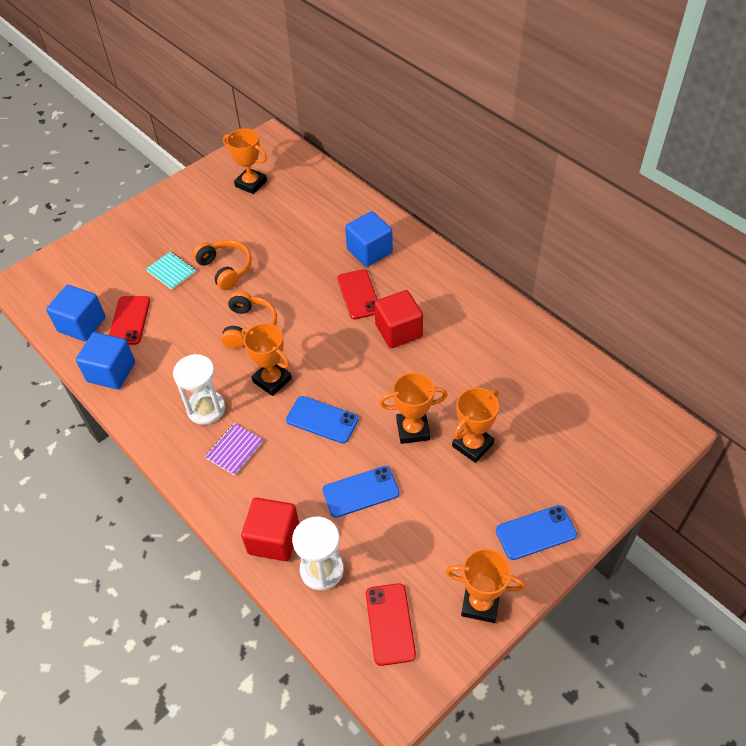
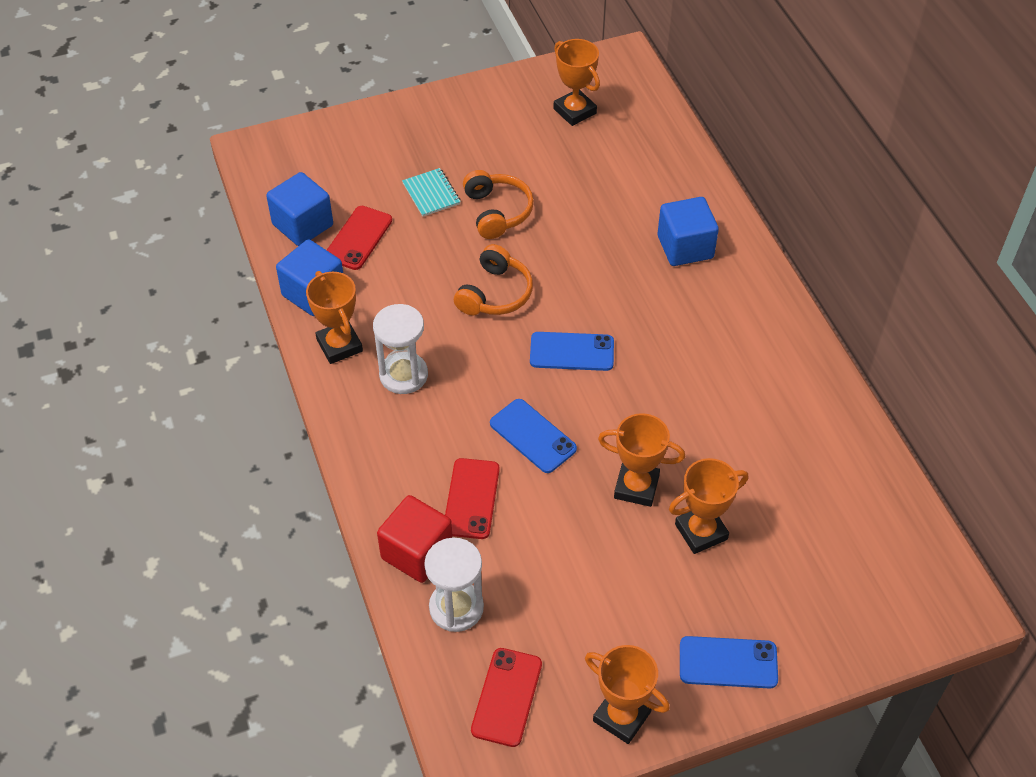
camera: 20 degrees right, 0 degrees up
(234, 450) = (416, 434): purple notebook -> none
(272, 380) = (494, 368): orange trophy -> orange trophy (339, 345)
(358, 294) = (646, 298): red phone -> red phone (471, 499)
(361, 492) = (540, 537): blue phone -> blue phone (572, 352)
(398, 331) = (675, 361): red cube -> none

